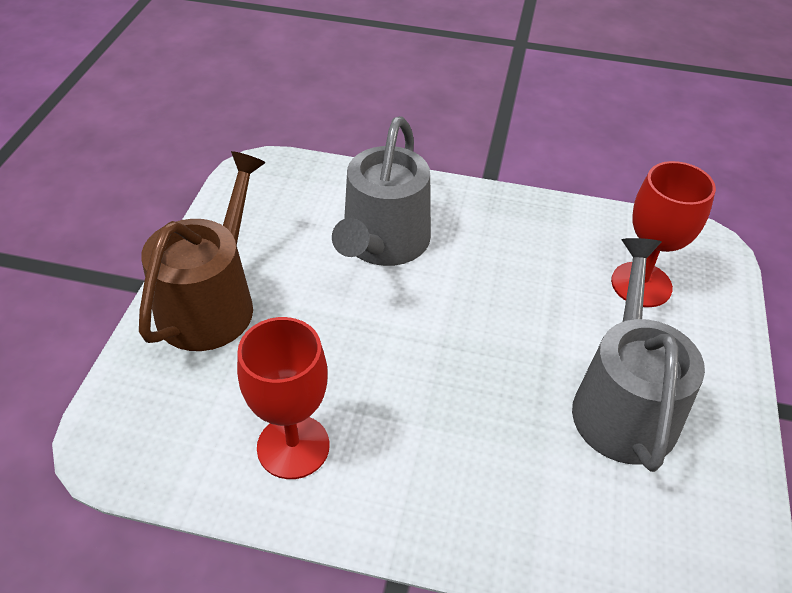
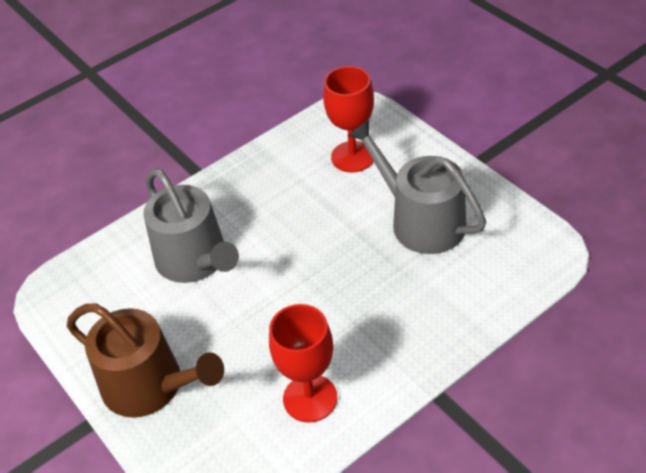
camera: 45 degrees left, 0 degrees up
(211, 302) = (150, 386): brown watering can -> brown watering can turned 150 degrees clockwise

